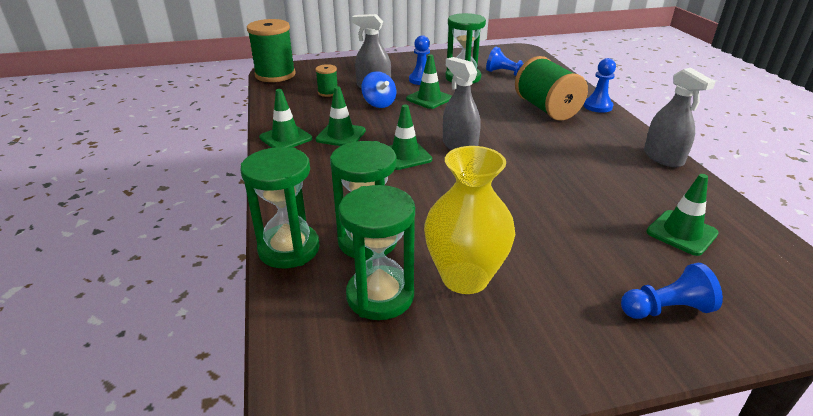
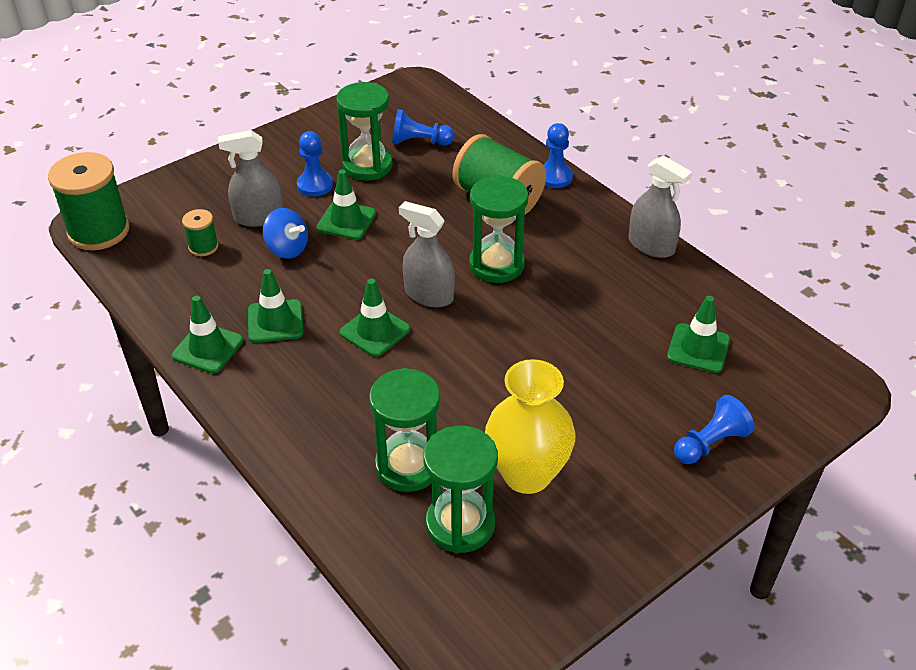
camera: 25 degrees left, 10 degrees up
(289, 249) = (333, 505): green hourglass -> green hourglass (496, 265)

